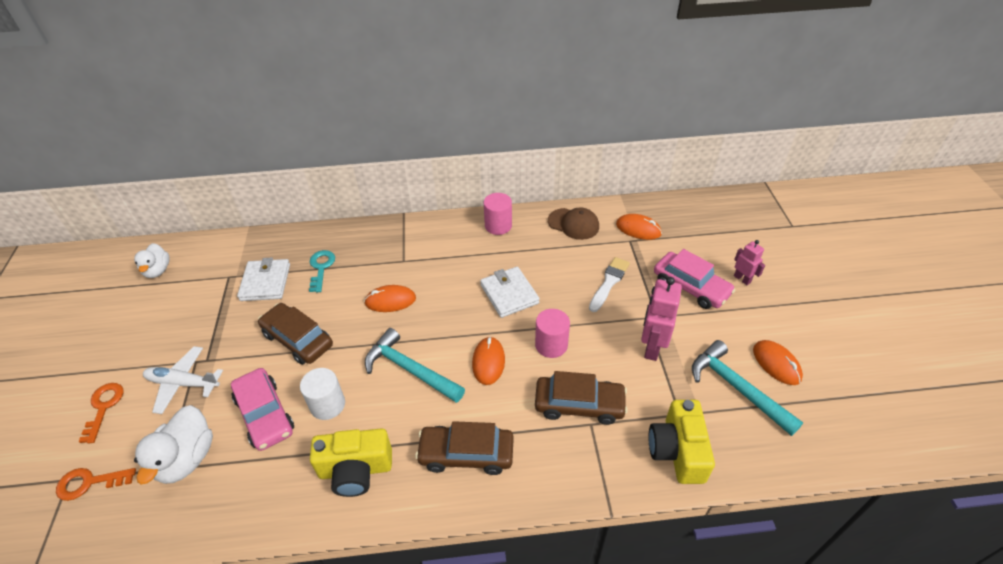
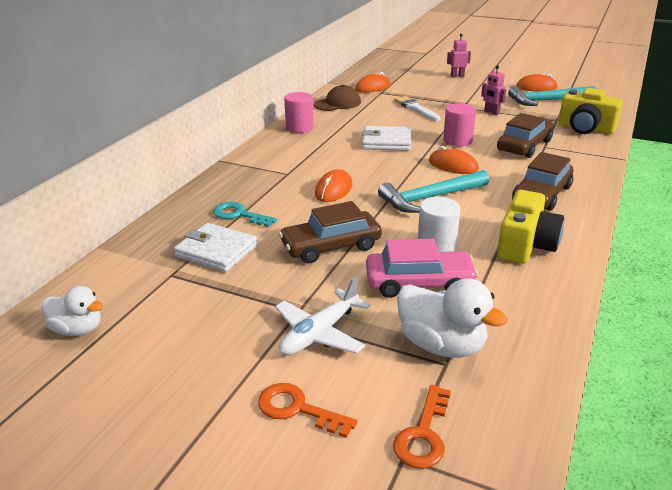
camera: 60 degrees left, 15 degrees down
(651, 347) = (491, 112): pink robot -> pink robot, size x0.58
(690, 287) = (448, 89): pink car -> none

